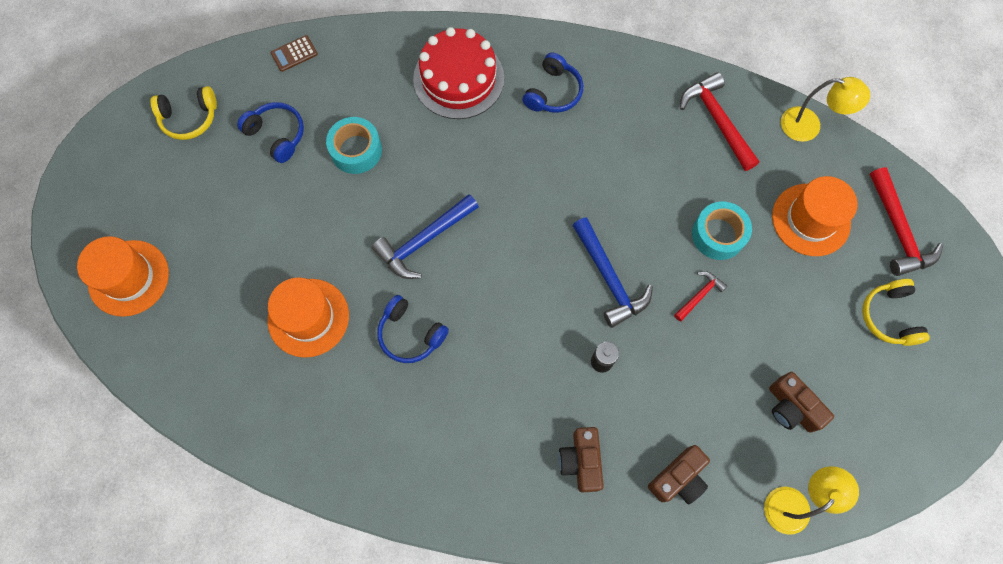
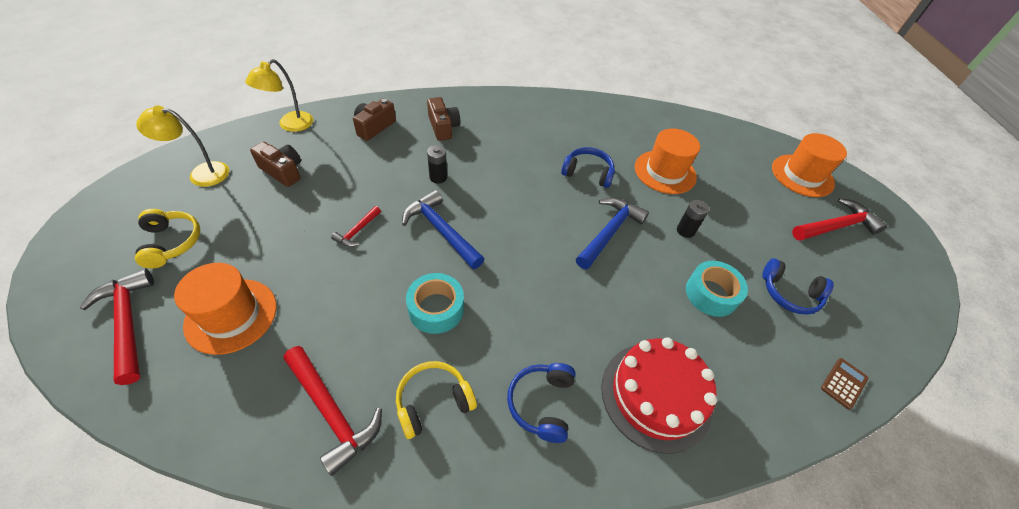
camera: 160 degrees right, 20 degrees down
(156, 197) = (836, 226): none -> red hammer
(189, 118) = (874, 293): yellow headphones -> yellow headphones (433, 402)
(336, 226) = (685, 231): none -> black battery
(718, 235) = (337, 283): turquoise tape -> turquoise tape (436, 309)
(809, 126) = (205, 432): yellow lamp -> yellow lamp (201, 173)

